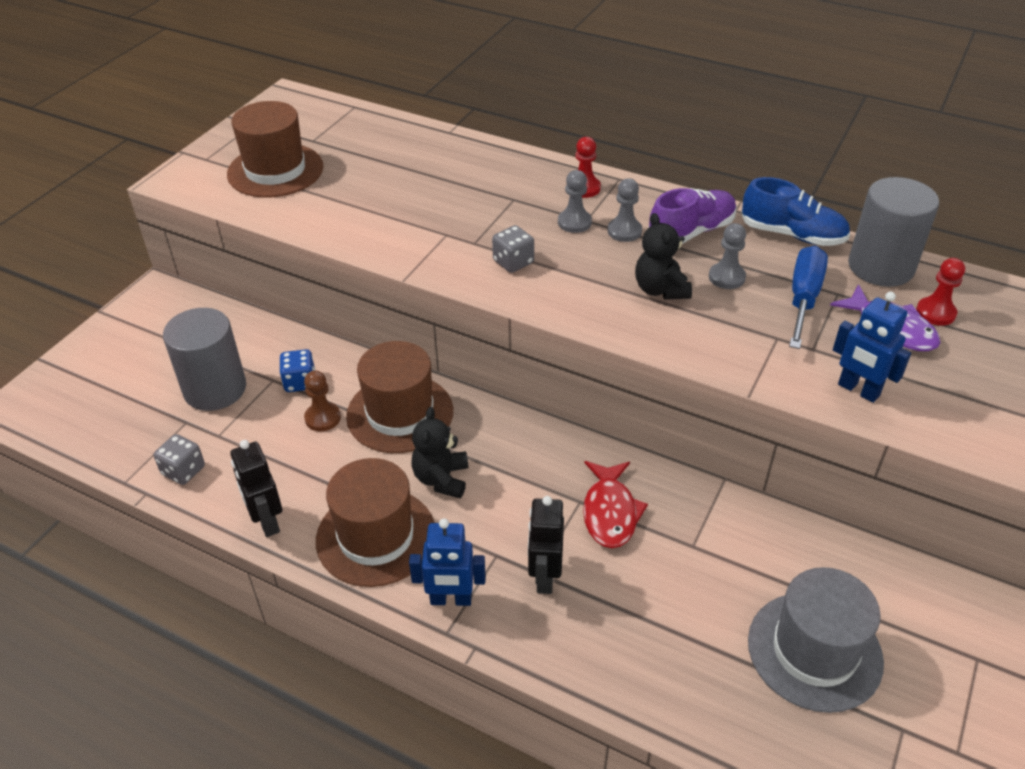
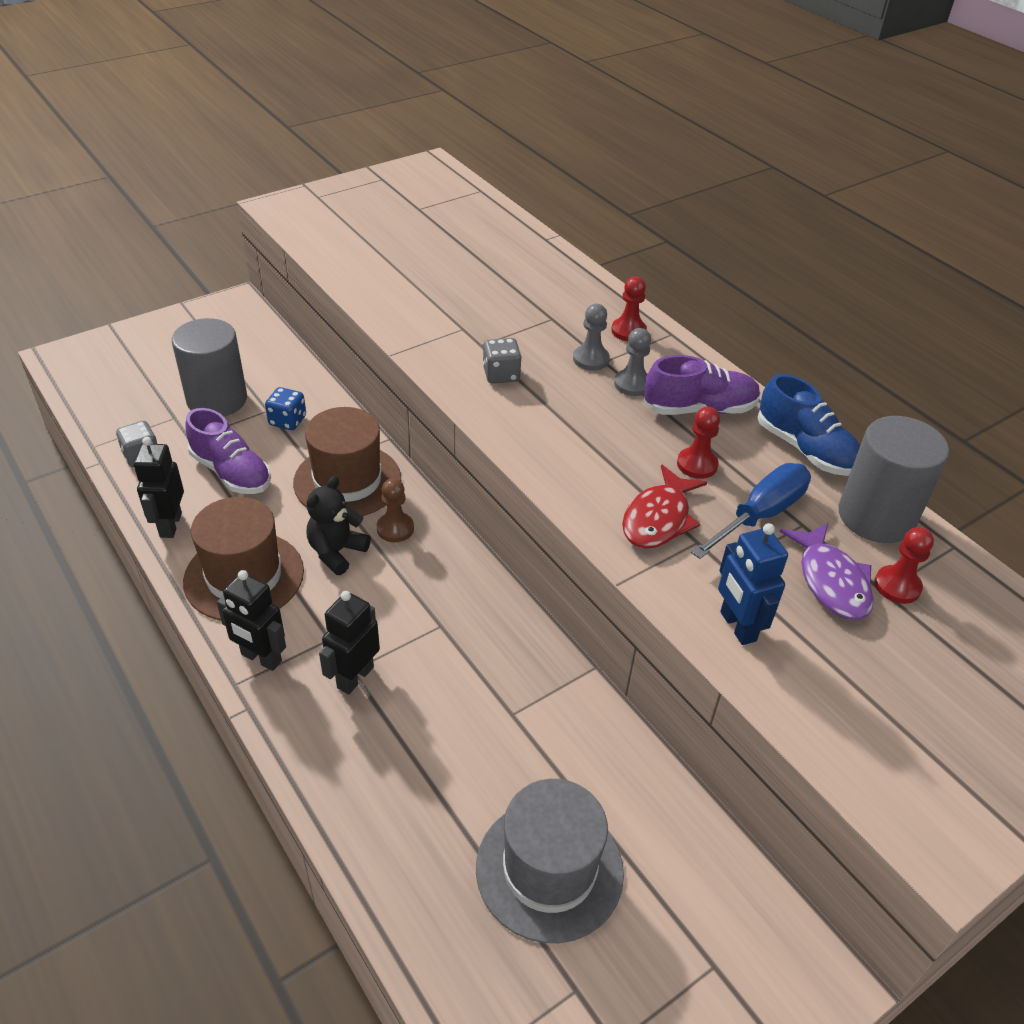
camera: 25 degrees right, 0 degrees up
(275, 170) = (365, 224): brown hat -> none
(286, 450) = (231, 472): none -> purple shoe
(323, 418) = (281, 458): brown pawn -> brown pawn (395, 528)
(451, 600) = (261, 658): blue robot -> black robot
(610, 512) = (460, 648): red fish -> red fish (658, 518)
(660, 289) = (619, 451): black teddy bear -> none
(726, 277) = (697, 464): grey pawn -> red pawn

